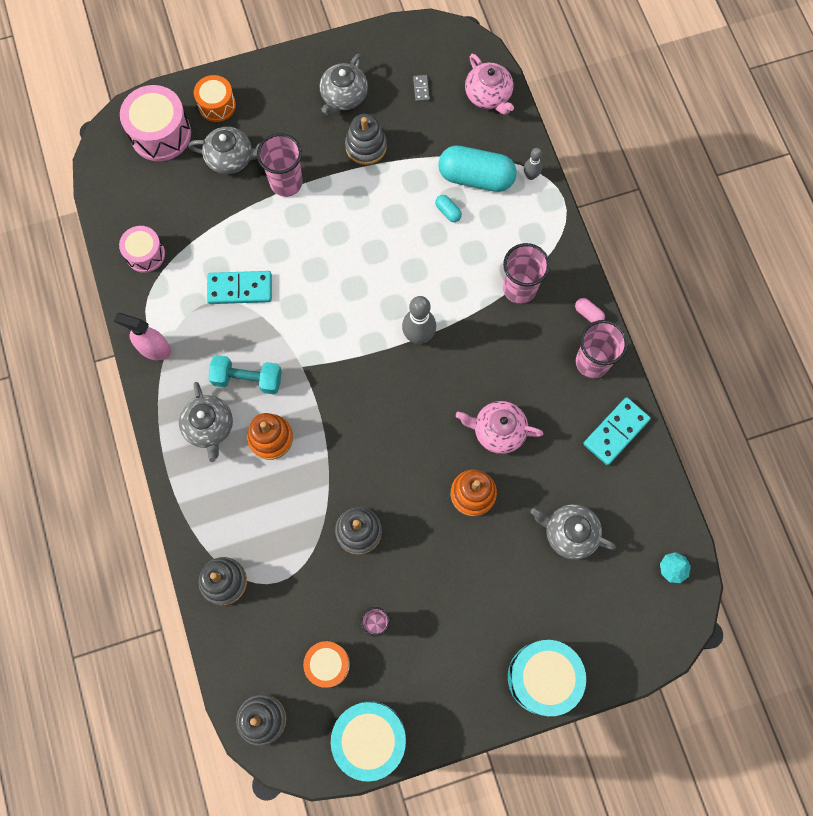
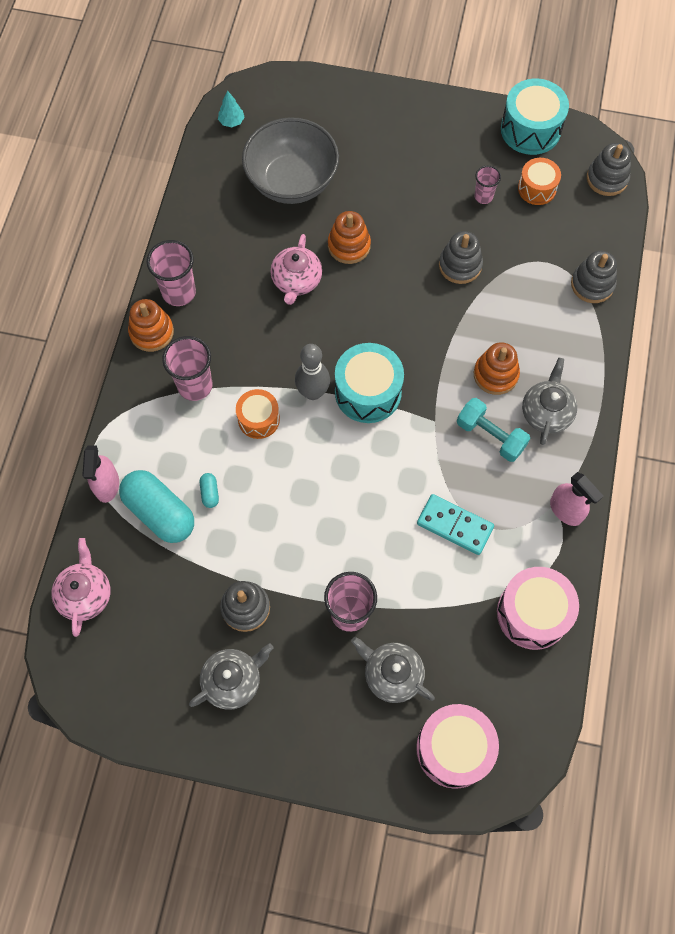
camera: 150 degrees left, 5 degrees down
(145, 254) = (532, 613): pink drum -> pink drum, size x1.61
(217, 105) = (374, 750): orange drum -> orange drum (258, 419)
(421, 89) = (147, 642): grey domino -> none
(498, 431) = (296, 281): pink teapot -> pink teapot turned 60 degrees clockwise
(530, 176) = (107, 485): grey bowling pin -> pink spray bottle
(542, 677) = (378, 104): turquoise drum -> turquoise drum (368, 392)
(569, 533) = (292, 181): grey teapot -> grey bowl
(588, 314) = (151, 332): pink capsule -> orange stacking toy
(616, 432) = (201, 231): turquoise domino -> none

